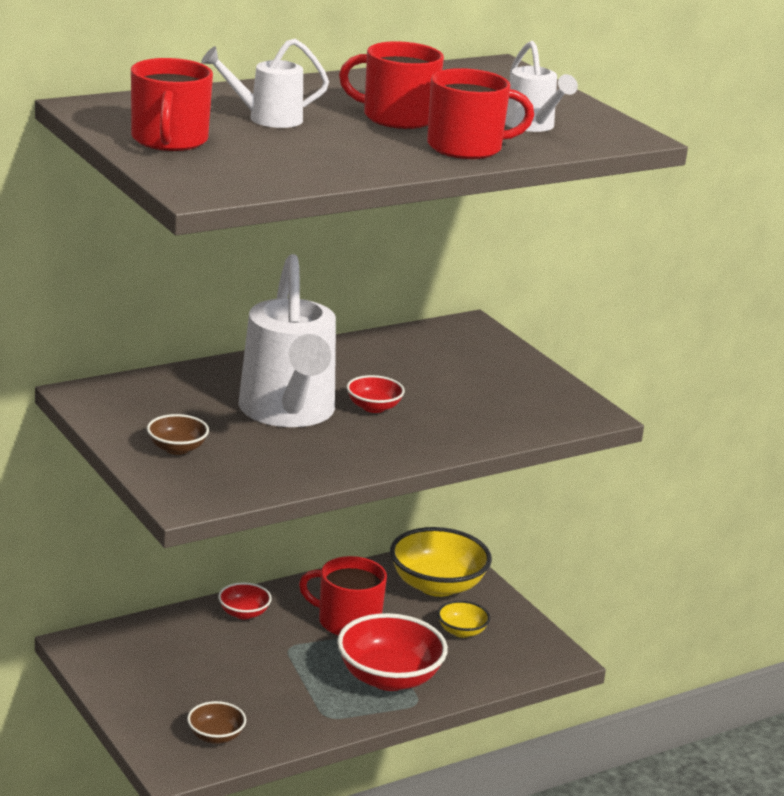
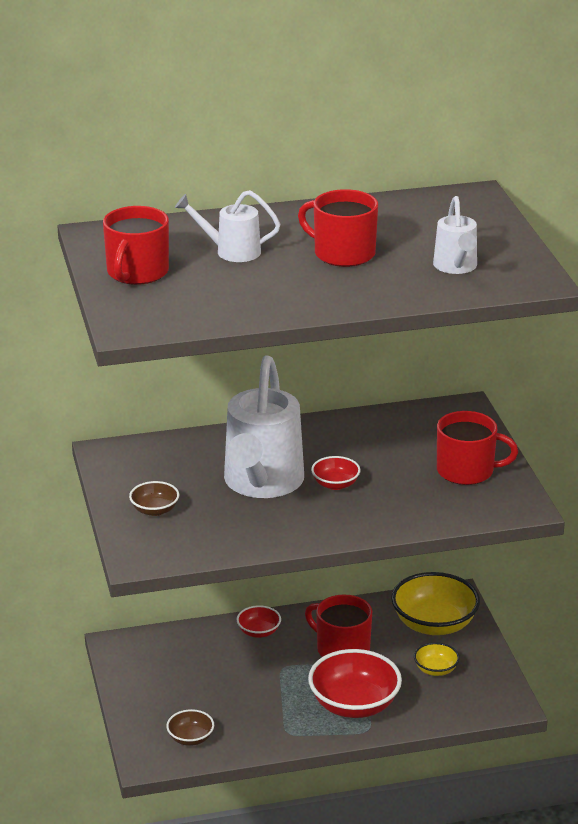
camera: 20 degrees right, 5 degrees up
(466, 147) = (381, 290): red mug -> red mug (467, 471)

